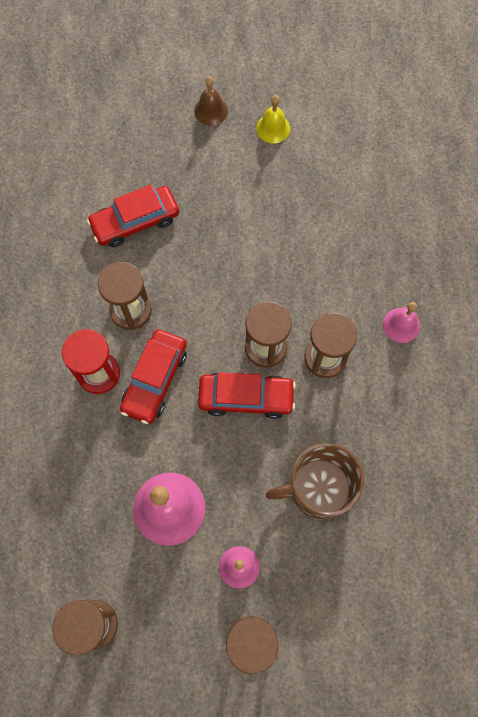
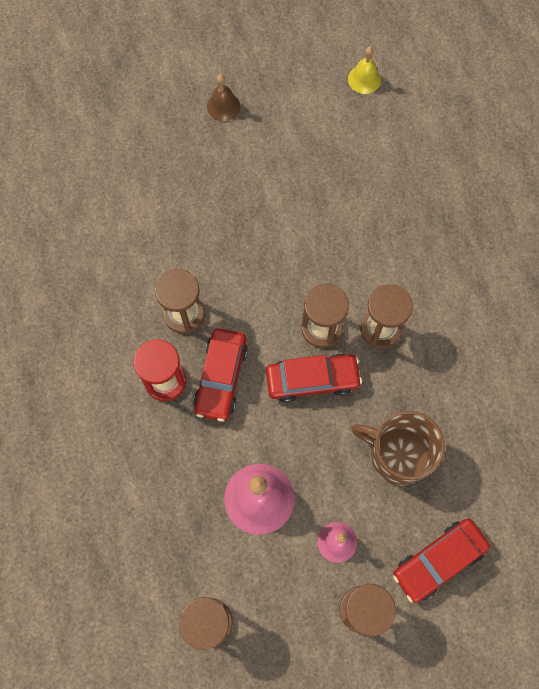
camera: 10 degrees left, 0 degrees up
(135, 221) = (171, 227): red car -> red car (438, 560)
(273, 128) = (287, 114): yellow bell -> yellow bell (364, 79)
(318, 489) = (398, 455): brown mug -> brown mug turned 45 degrees clockwise
(401, 325) = (446, 285): pink bell -> none

